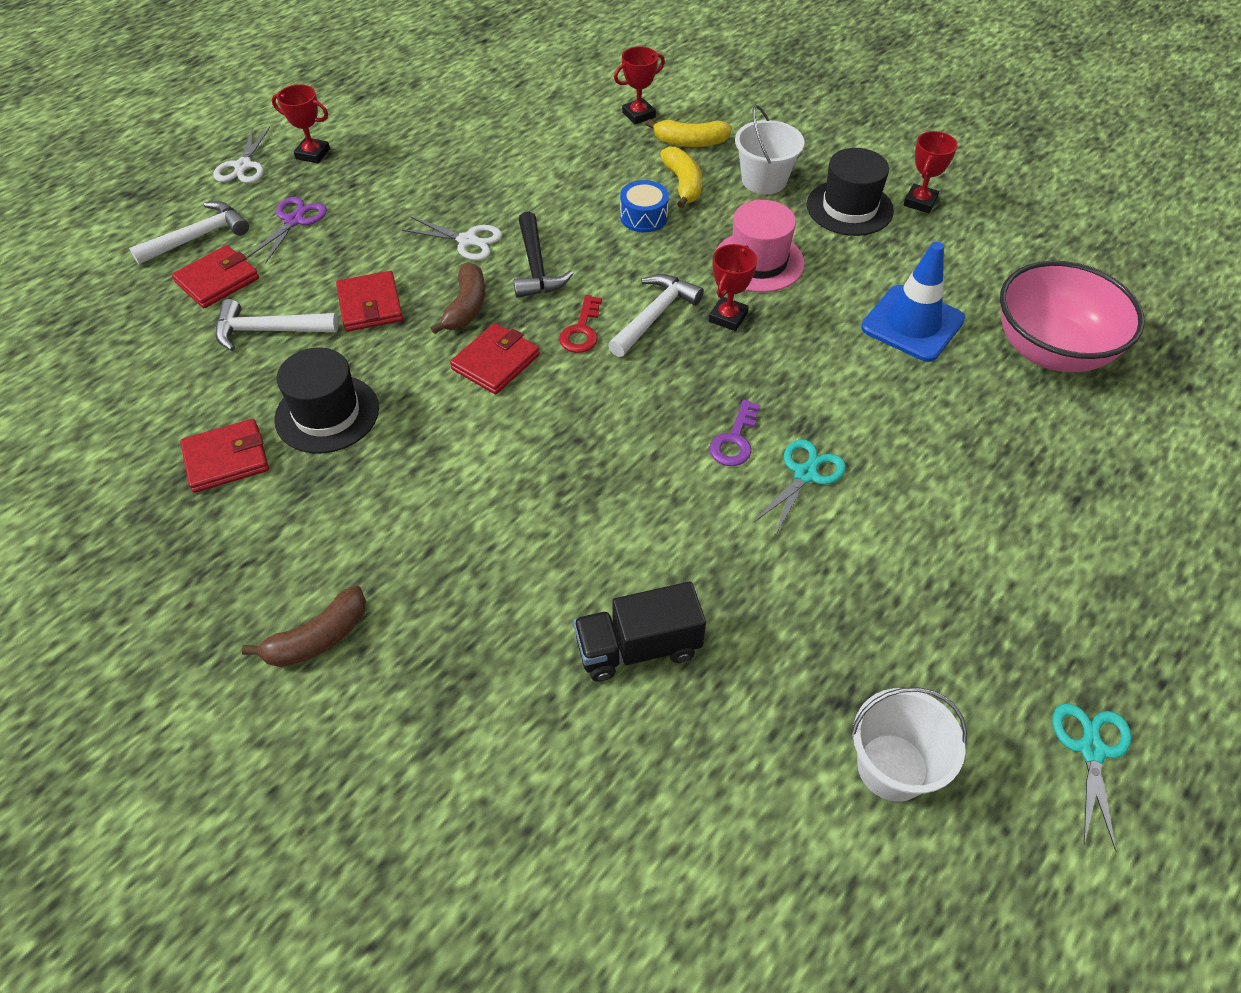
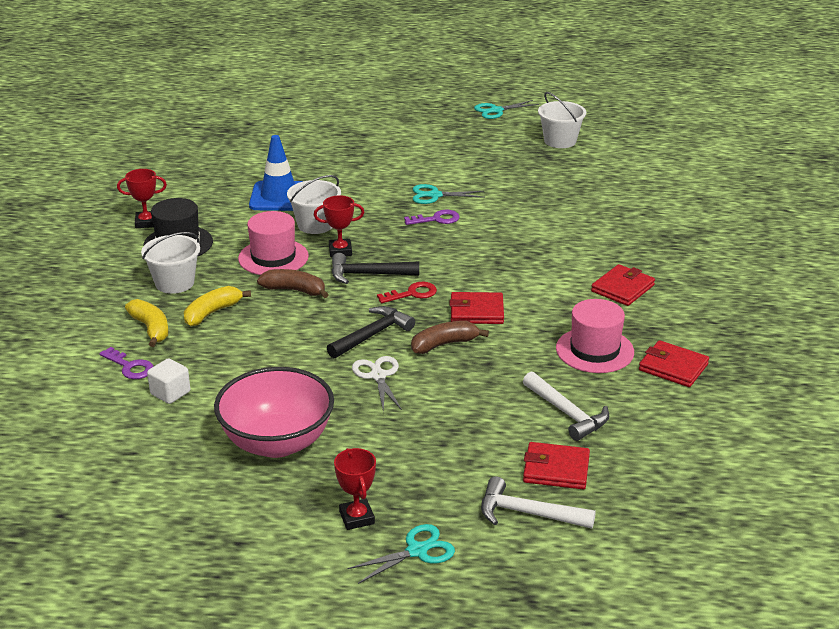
camera: 125 degrees left, 20 degrees down
(243, 166) = (417, 551): white scissors -> turquoise scissors
(294, 220) = (450, 473): purple scissors -> none
(318, 638) = (711, 280): brown banana -> brown banana (294, 290)
(327, 414) = (594, 350): black hat -> pink hat
(370, 305) = (491, 384): red wallet -> red wallet (622, 288)
(576, 123) = (170, 393): none -> white cube
(638, 115) = (130, 367): red trophy -> purple key
(638, 648) = (590, 203): black truck -> none
(643, 217) = (269, 314): blue drum -> none
(654, 316) = (368, 274): white hammer -> black hammer
(810, 324) = (315, 225): none -> white bucket
(1050, 350) = (258, 158): pink bowl -> pink bowl (277, 442)

